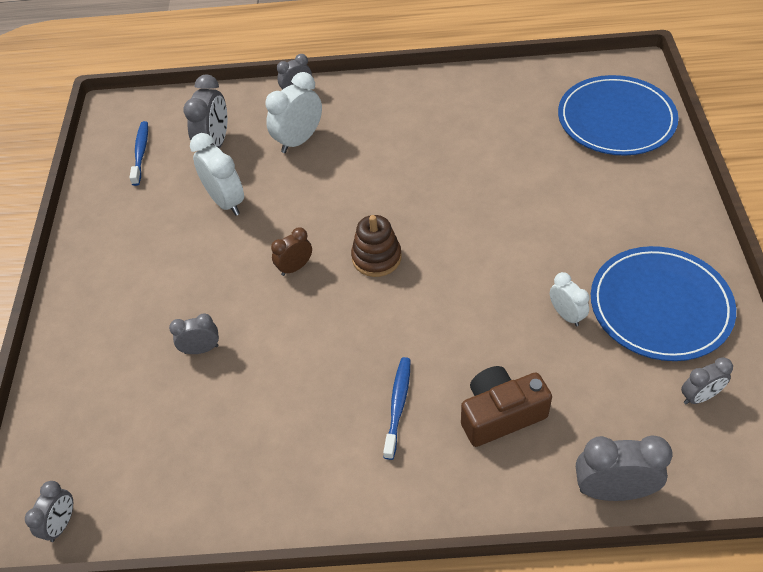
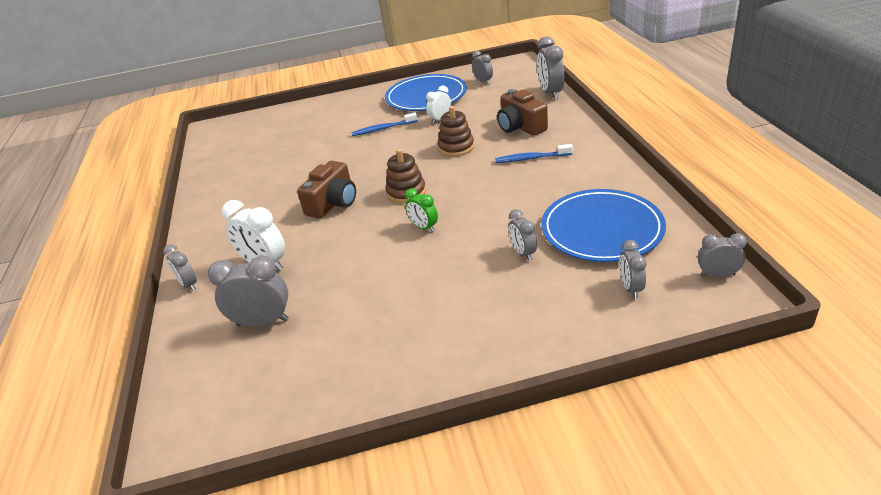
camera: 100 degrees left, 15 degrees down
(93, 431) = (630, 288): none -> grey clock
(141, 153) = (268, 384): blue toothbrush -> blue toothbrush (383, 129)
(226, 202) = (349, 289): white clock -> none
(295, 267) = (424, 227): brown clock -> green clock
(385, 190) = (333, 203): none -> brown camera
(468, 322) = (456, 147): none -> brown stacking toy
(616, 119) = (264, 127): blue plate -> blue plate (602, 229)

